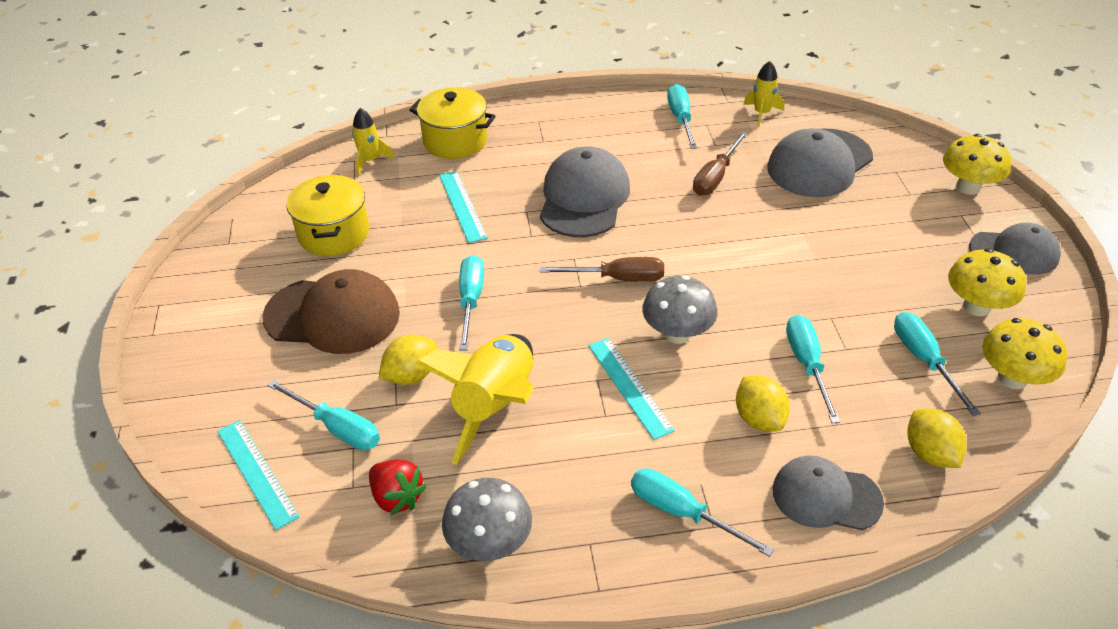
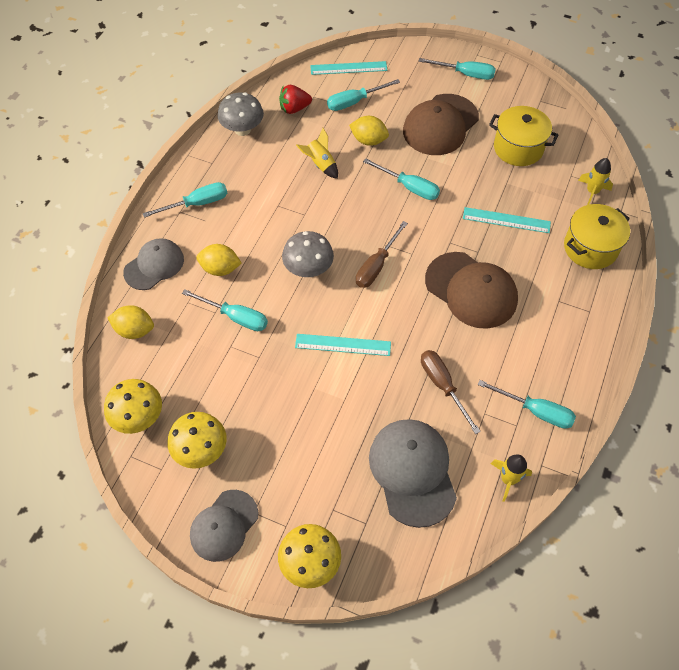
camera: 120 degrees right, 15 degrees up
(411, 375) = (368, 140): yellow lemon -> yellow lemon turned 60 degrees counterclockwise
(495, 406) = (320, 164): yellow rocket -> yellow rocket, size x0.51
(584, 198) = (471, 290): grey cap -> brown cap
(629, 387) = (288, 225): turquoise ruler -> turquoise ruler (343, 344)
(924, 360) = (189, 380): turquoise screwdriver -> turquoise screwdriver (465, 74)

